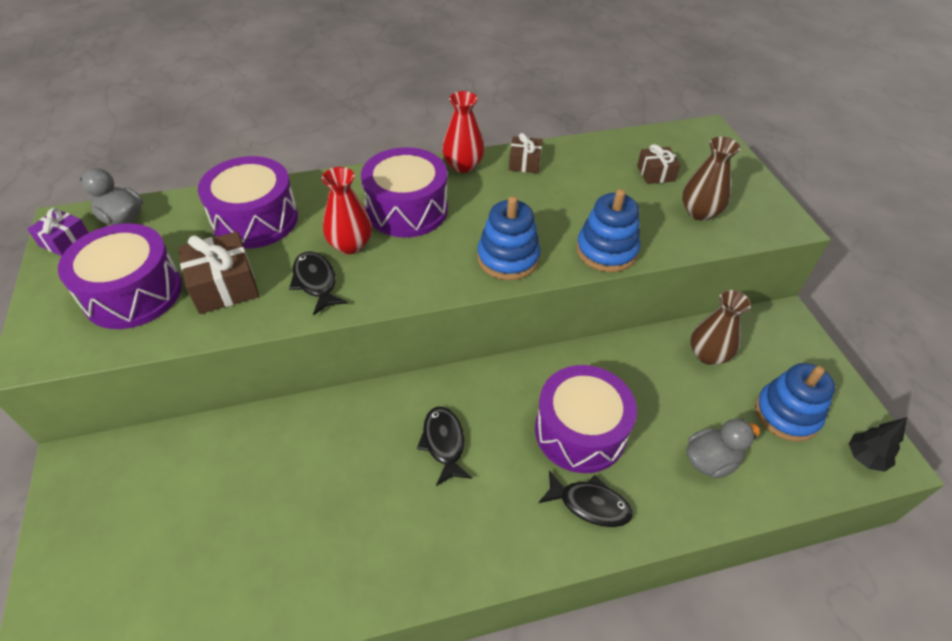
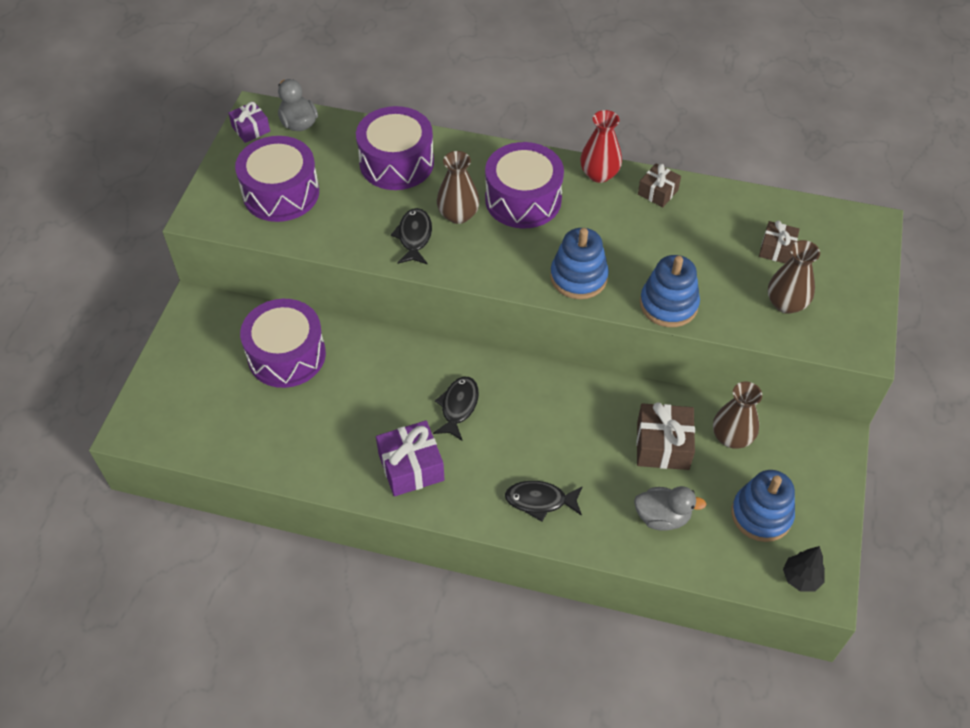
camera: 30 degrees right, 5 degrees up
(224, 285) = (346, 213): brown gift -> brown gift (662, 445)
(350, 245) = (458, 215): red vase -> brown vase
(433, 536) = (411, 467): none -> purple gift
(580, 431) = (571, 446): purple drum -> purple drum (286, 355)
(589, 504) = (540, 501): black fish -> black fish turned 135 degrees clockwise

